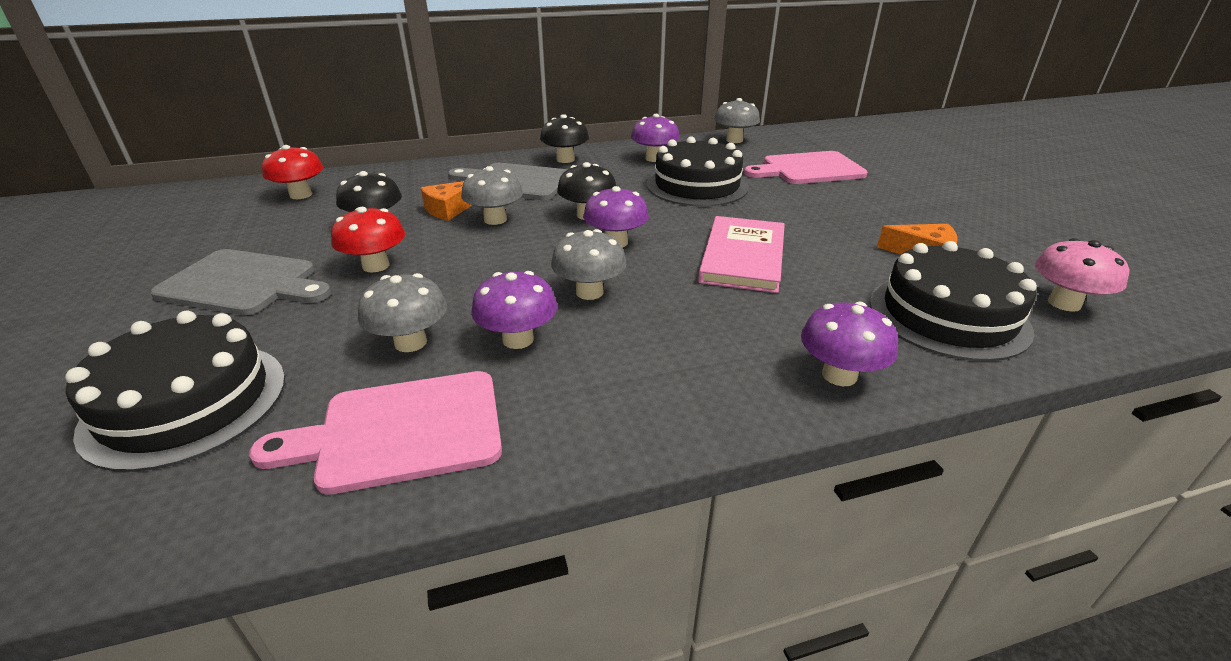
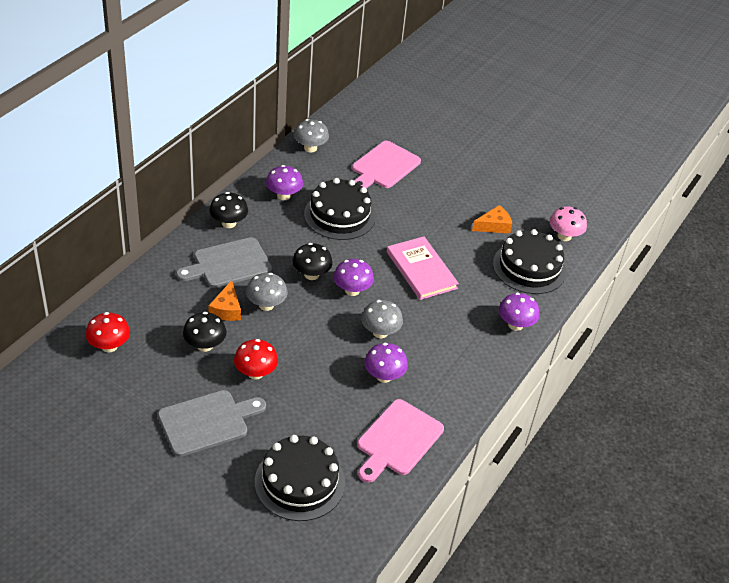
camera: 45 degrees left, 10 degrees up
(410, 342) = (343, 404): grey mushroom -> none

